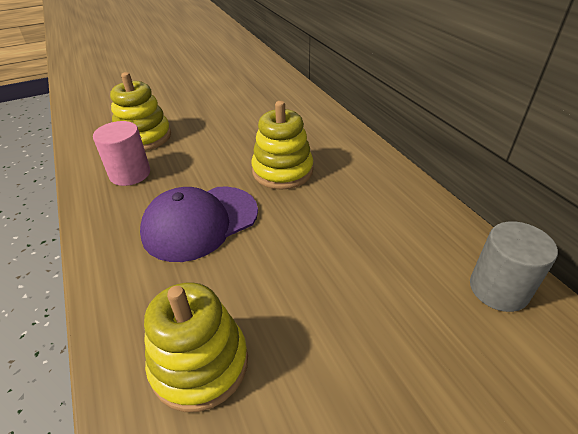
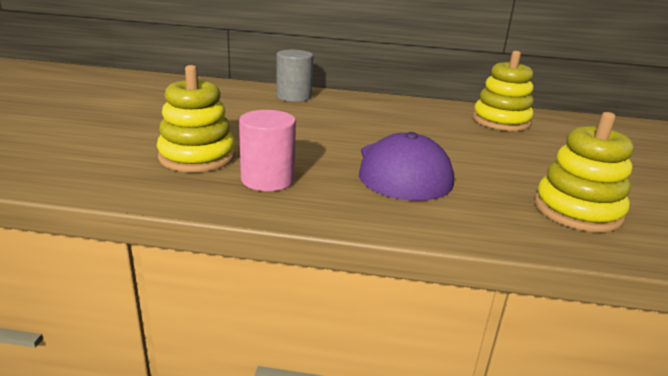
camera: 60 degrees left, 15 degrees down
(282, 171) = (367, 126): yellow stacking toy -> yellow stacking toy (501, 121)
(498, 289) = (556, 121): grey cylinder -> grey cylinder (294, 96)

